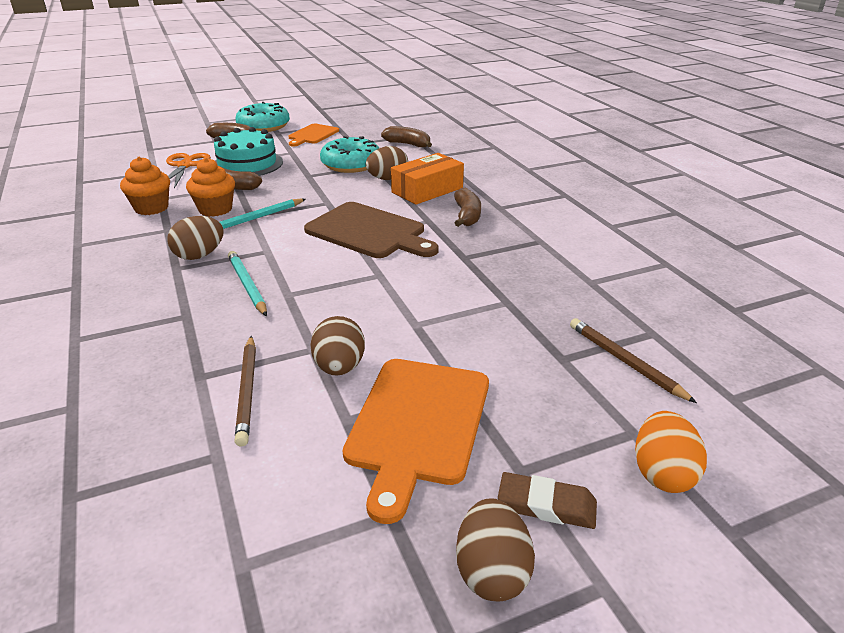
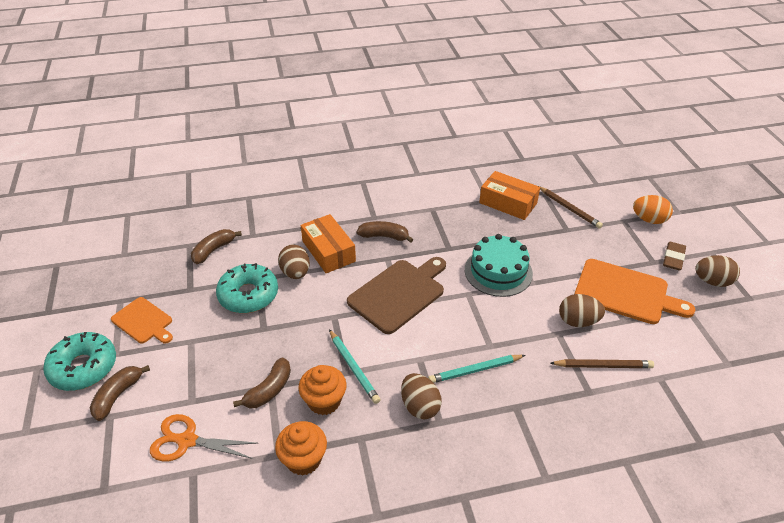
camera: 80 degrees left, 10 degrees up
(247, 164) = (209, 379): turquoise cake -> turquoise cake (498, 271)
(596, 298) = (508, 203): none -> orange box
(625, 361) = (569, 209): brown pencil -> brown pencil turned 105 degrees counterclockwise

